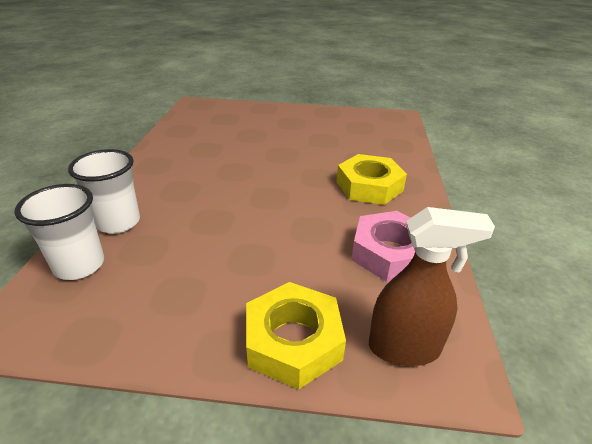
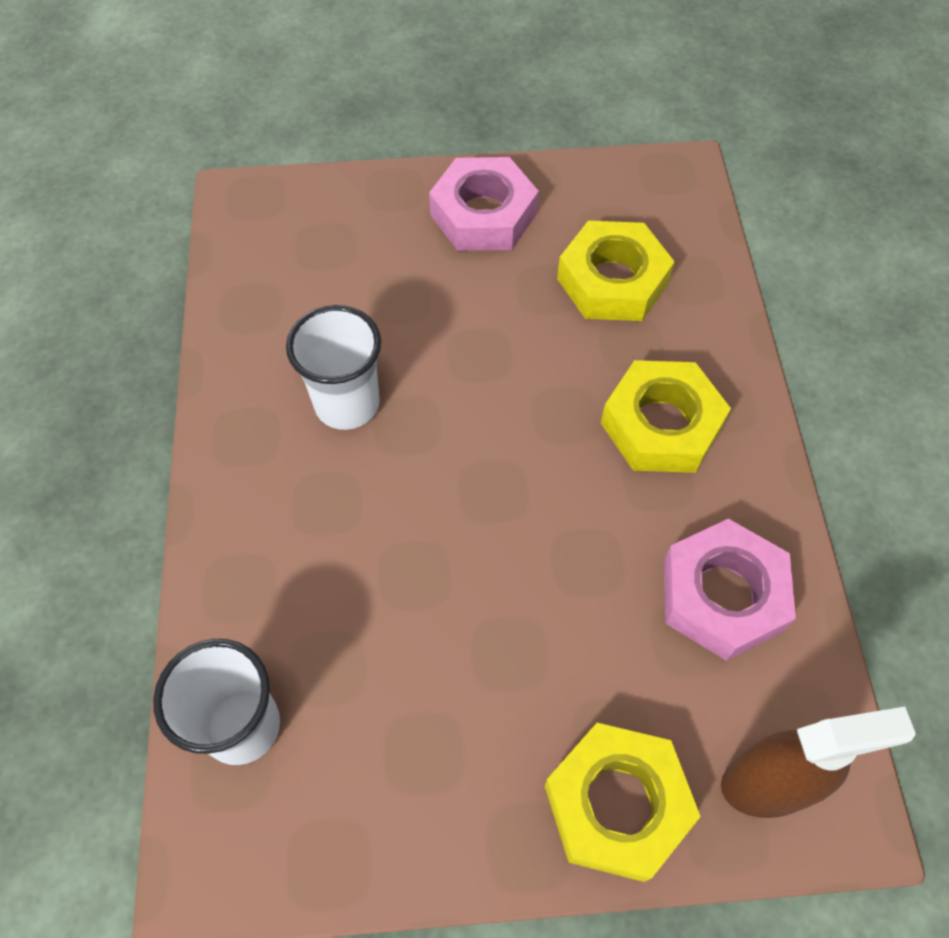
camera: 10 degrees left, 25 degrees up
(118, 222) = (256, 612): white cup -> white cup (347, 404)
(301, 118) = (483, 214): none -> pink nut
(356, 141) = (612, 281): none -> yellow nut

